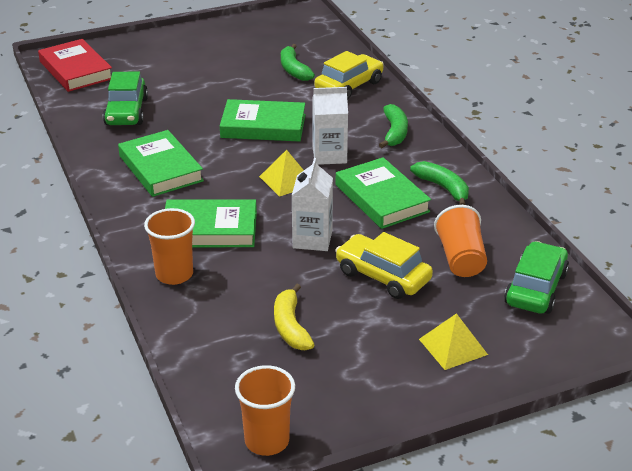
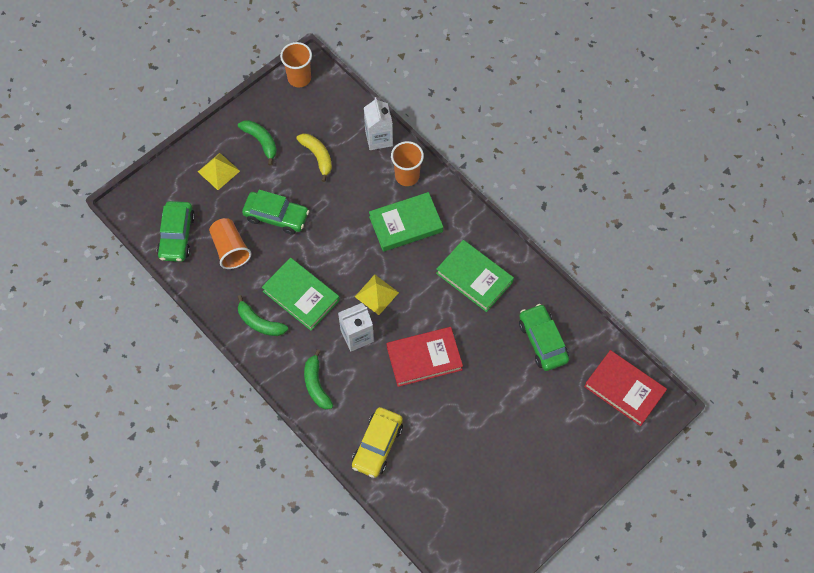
camera: 160 degrees right, 30 degrees up
(263, 126) = (424, 358): green book -> red book
(294, 70) = (436, 457): green banana -> green banana (261, 141)
(312, 239) = (334, 236): white carton -> white carton (379, 138)
(382, 276) = (276, 216): yellow car -> green car

